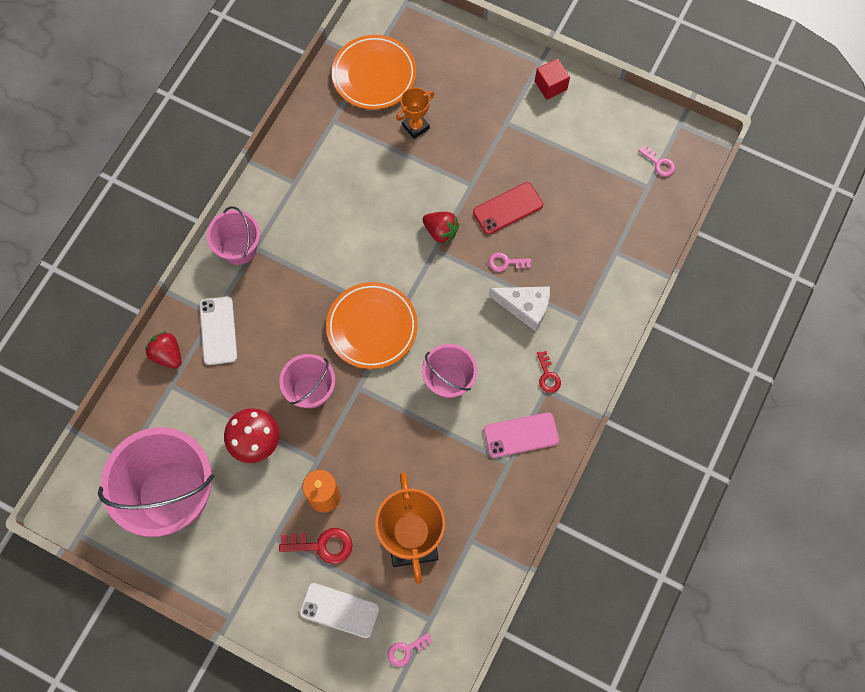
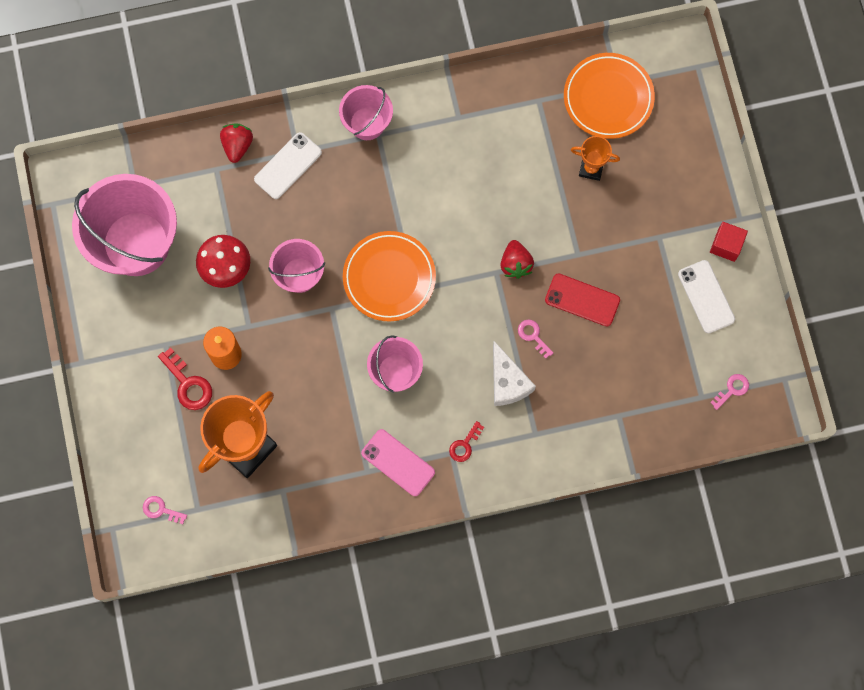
camera: 50 degrees right, 5 degrees up
(339, 610) = (150, 437): white phone -> white phone (706, 296)
(659, 163) = (732, 389): pink key -> pink key turned 135 degrees counterclockwise

